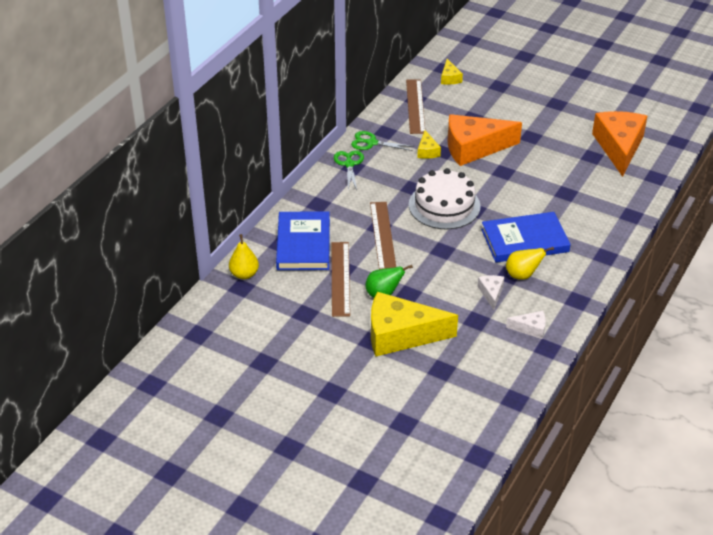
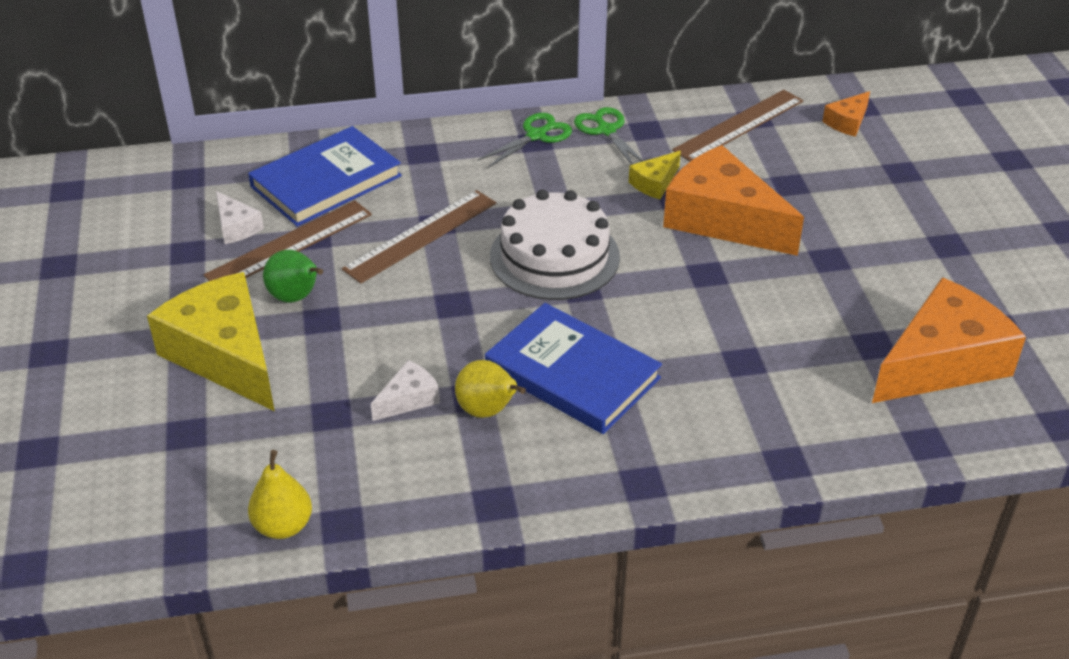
camera: 50 degrees right, 0 degrees up
(244, 274) = (215, 167): yellow pear -> yellow pear (283, 526)
(450, 78) = (847, 122): yellow cheese -> orange cheese
(530, 328) = (370, 482): white cheese -> white cheese (236, 227)

